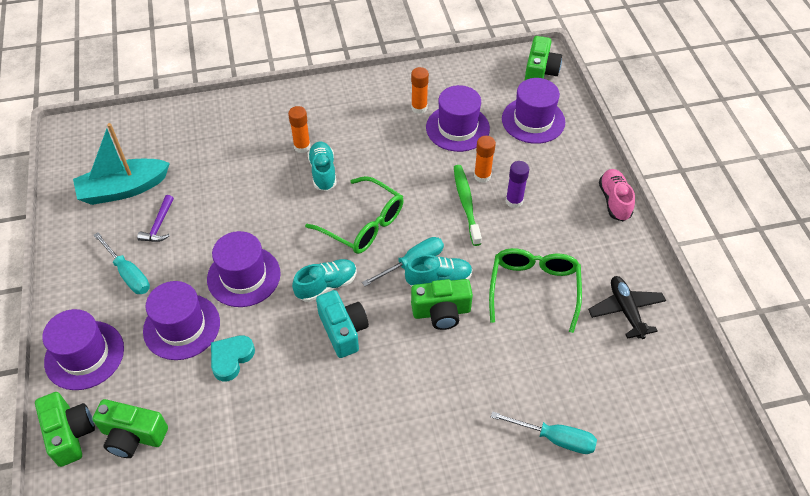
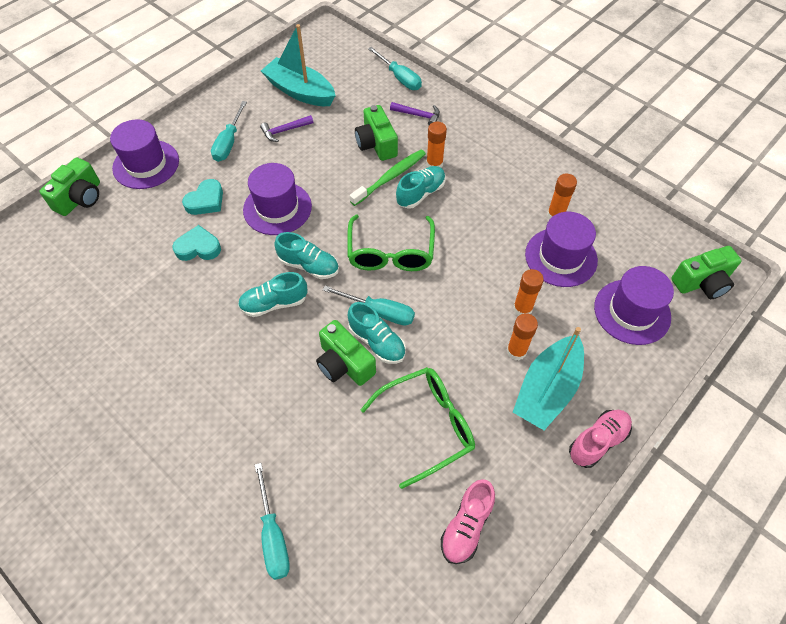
camera: 55 degrees right, 5 degrees up
(133, 436) = (98, 233): green camera -> green camera (376, 144)
(181, 326) = (206, 201): purple hat -> turquoise heart
(185, 114) = (399, 78): none -> turquoise screwdriver
(240, 127) = (418, 115): none -> purple hammer
(343, 330) = (274, 303): turquoise camera -> turquoise shoe
(466, 204) = (479, 314): green toothbrush -> green toothbrush (390, 177)
(514, 201) = (516, 351): purple glue stick -> orange glue stick
(557, 203) = (547, 390): none -> turquoise boat
(626, 310) = (466, 526): black plane -> pink shoe

